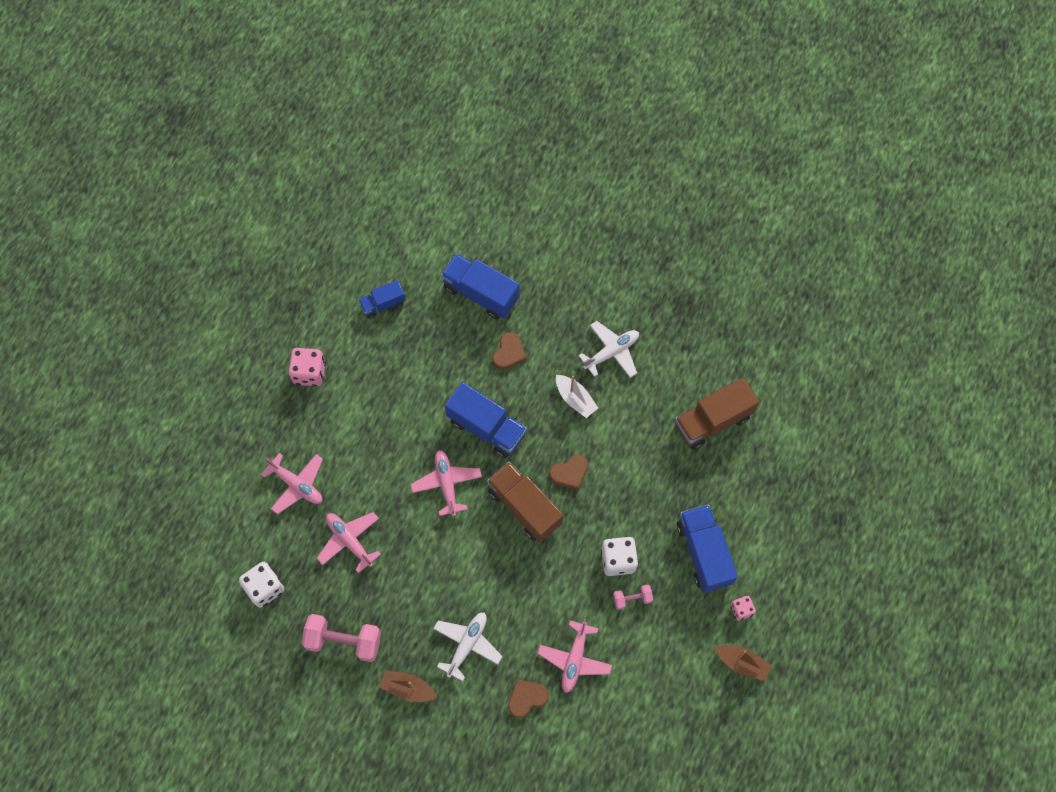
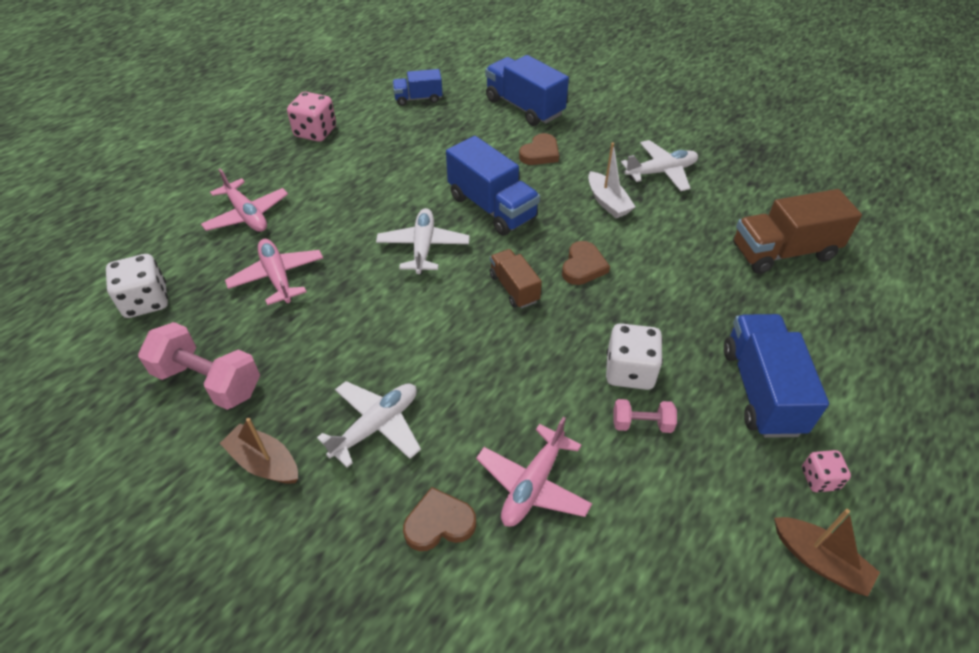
camera: 15 degrees right, 20 degrees down
(446, 484) = (423, 247): pink plane -> white plane
(524, 507) = (514, 288): brown truck -> brown truck, size x0.58
(569, 473) = (583, 266): brown heart -> brown heart turned 60 degrees counterclockwise

